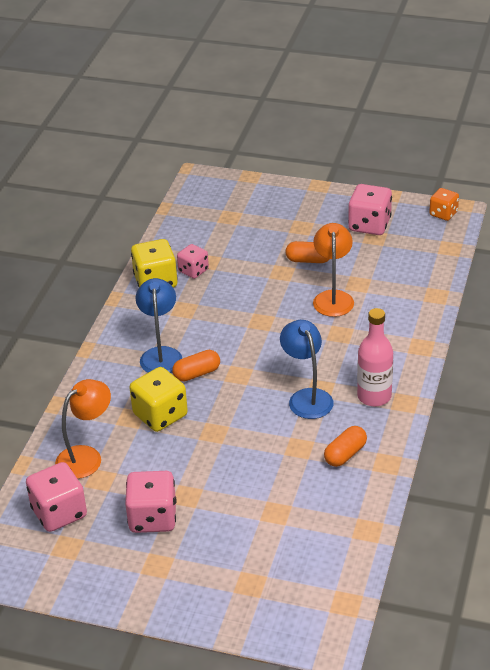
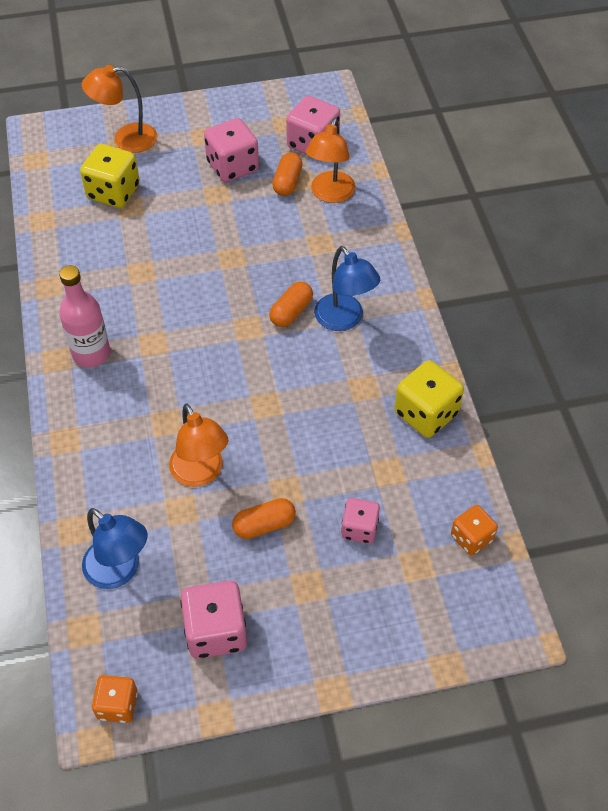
camera: 150 degrees right, 15 degrees up
(160, 415) = (294, 255): yellow dice -> yellow dice (113, 192)
(186, 218) = (471, 538): none -> orange dice
(193, 271) = (395, 448): pink dice -> pink dice (359, 529)
(239, 591) = (126, 139): none -> orange lamp
(307, 397) = (161, 327): blue lamp -> blue lamp (120, 571)
(345, 454) = (93, 280): orange capsule -> orange capsule (287, 182)

